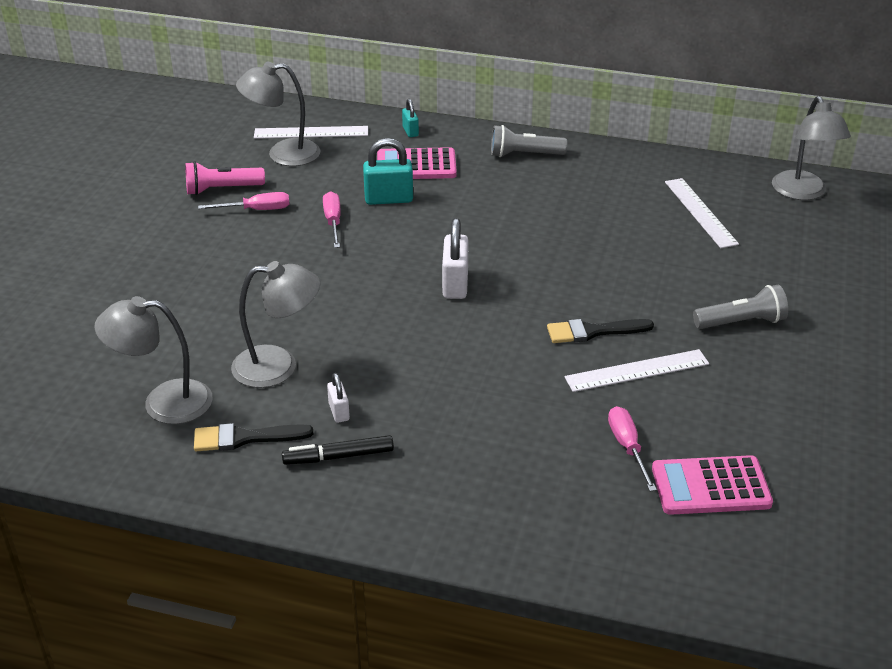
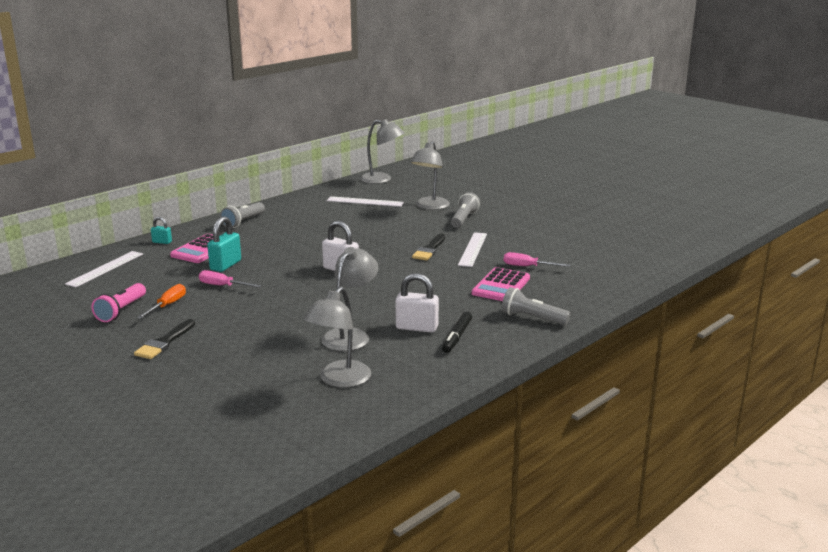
camera: 60 degrees left, 15 degrees down
(245, 438) = (408, 360): black brush -> black brush (164, 342)
(256, 210) = (167, 305): pink screwdriver -> orange screwdriver
(283, 154) = (115, 283): grey lamp -> grey lamp (430, 206)
(339, 412) = (417, 328): white padlock -> white padlock, size x1.79
(450, 510) = (532, 318): none -> grey flashlight
(710, 486) = (573, 258): pink calculator -> pink calculator (501, 286)

